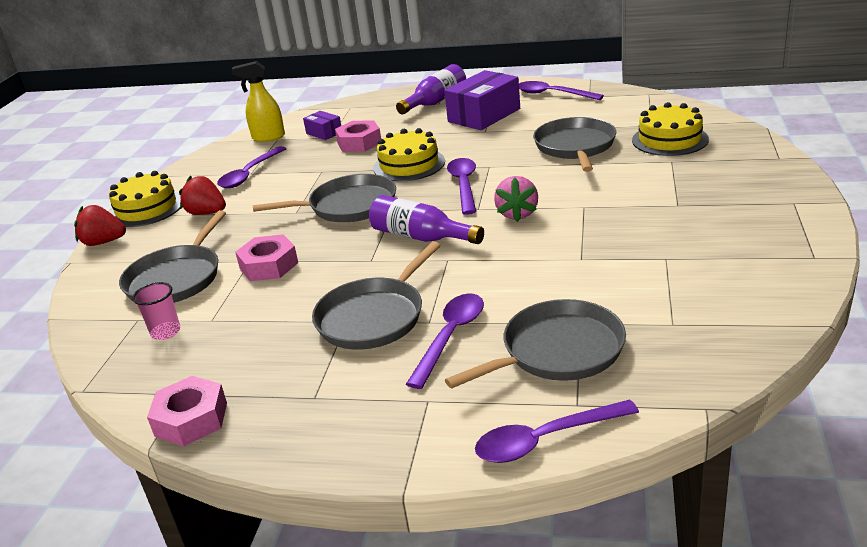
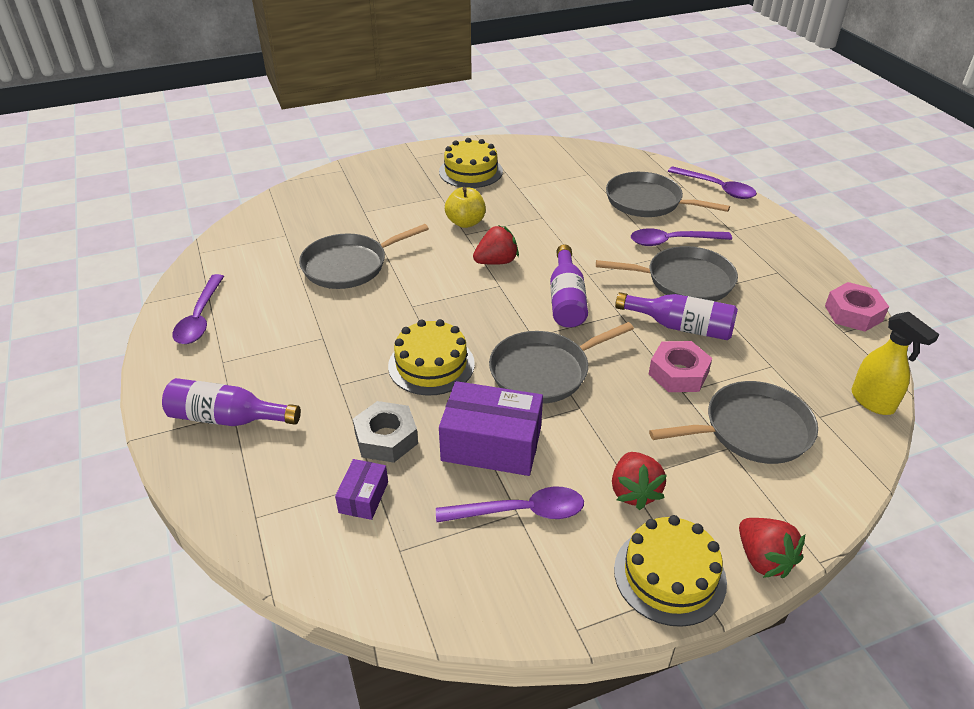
camera: 125 degrees left, 10 degrees up
(165, 332) = (811, 384): pink cup -> none
(268, 137) = (398, 567): yellow spray bottle -> yellow spray bottle (873, 402)
(315, 288) = (681, 327): none -> purple bottle
(348, 206) = (544, 371): grey pan -> grey pan turned 75 degrees counterclockwise
(359, 143) = (386, 438): pink nut -> grey nut
(464, 185) = (460, 308): purple spoon -> none
(484, 115) = (274, 354): purple box -> purple box (491, 444)
(517, 214) = (496, 262): pink strawberry -> red strawberry
(606, 210) = (465, 222): none -> yellow apple
(670, 140) = (319, 219): yellow cake -> yellow cake (470, 171)

